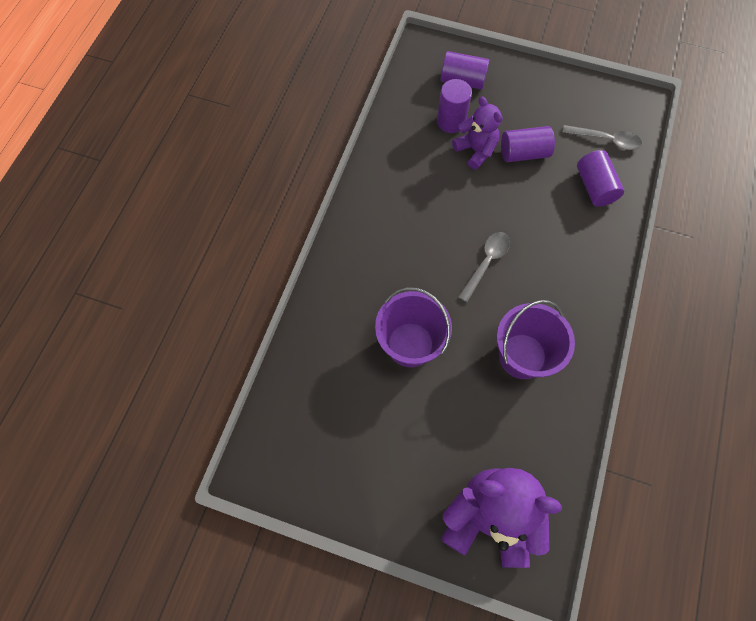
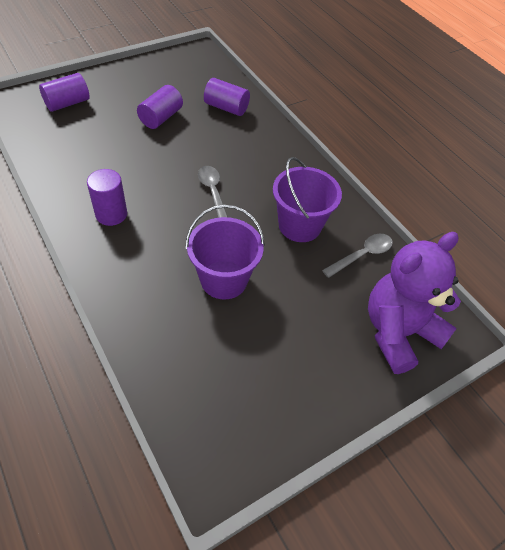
camera: 55 degrees left, 15 degrees down
(451, 121) = (87, 131): purple cylinder -> purple cylinder (111, 214)
(475, 150) = (126, 136): purple teddy bear -> none
(606, 140) = (203, 80): grey spoon -> grey spoon (362, 255)

